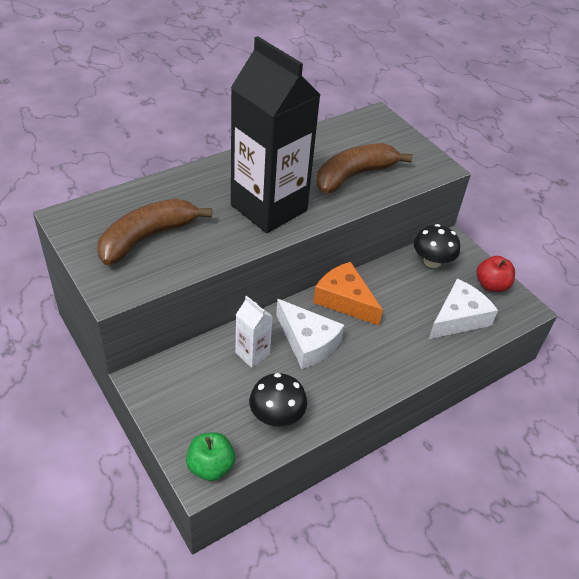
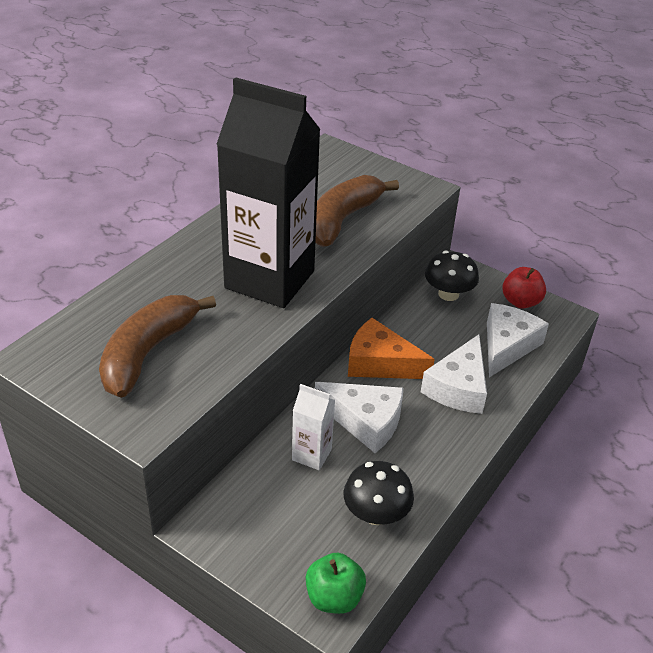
camera: 20 degrees left, 5 degrees down
(398, 339) = (458, 387): none -> white cheese

